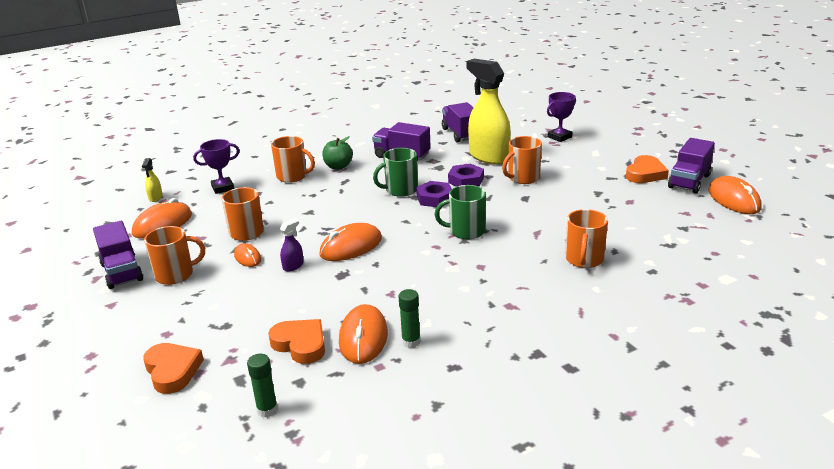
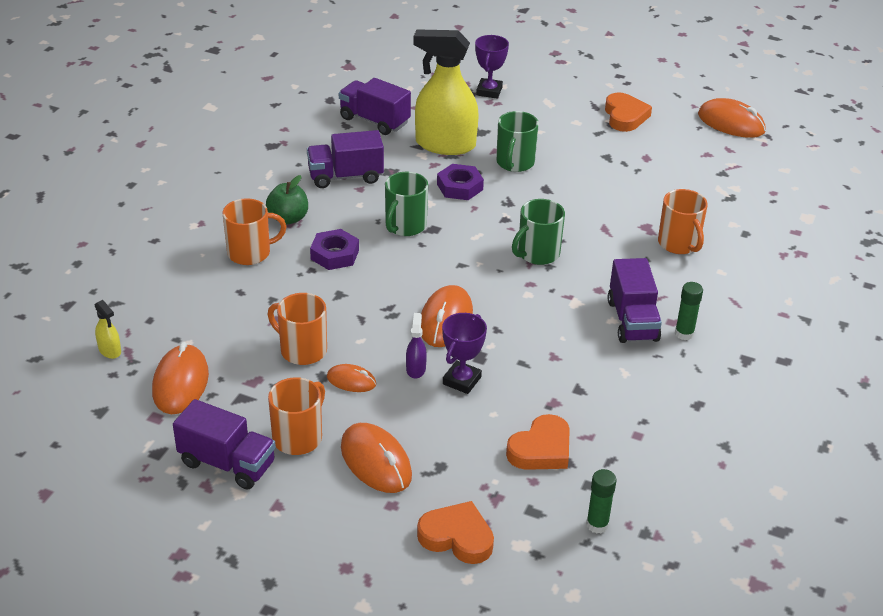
camera: 40 degrees left, 10 degrees up
(223, 188) = (182, 302): purple trophy -> purple trophy (461, 380)
(300, 344) = (541, 449): orange heart -> orange heart turned 135 degrees clockwise
(363, 338) = (588, 414): orange mouse -> orange mouse (376, 462)
(411, 341) = (634, 398): green glue stick -> green glue stick (684, 334)
(434, 198) = (456, 223): purple nut -> purple nut (335, 254)
(523, 178) = (515, 163): orange mug -> green mug
(689, 181) = (673, 113): purple truck -> purple truck (632, 320)

